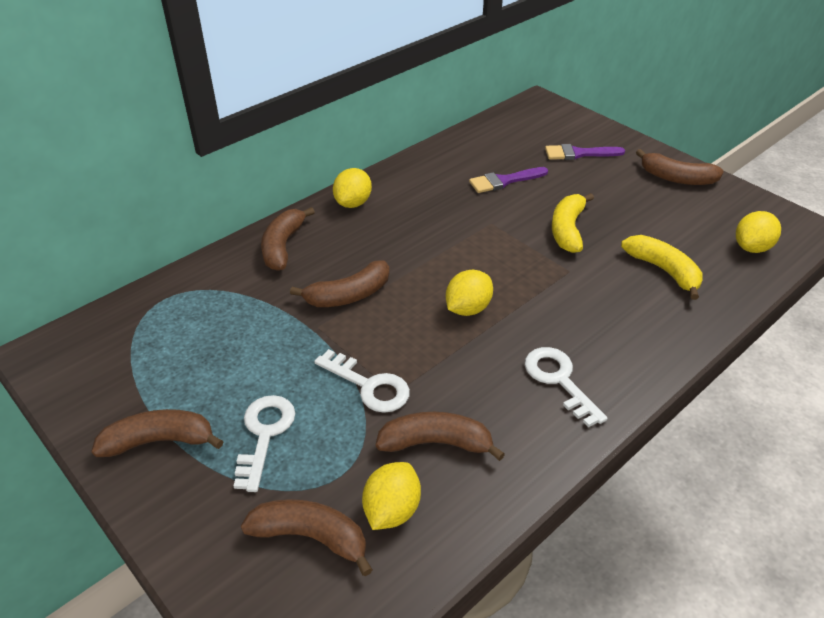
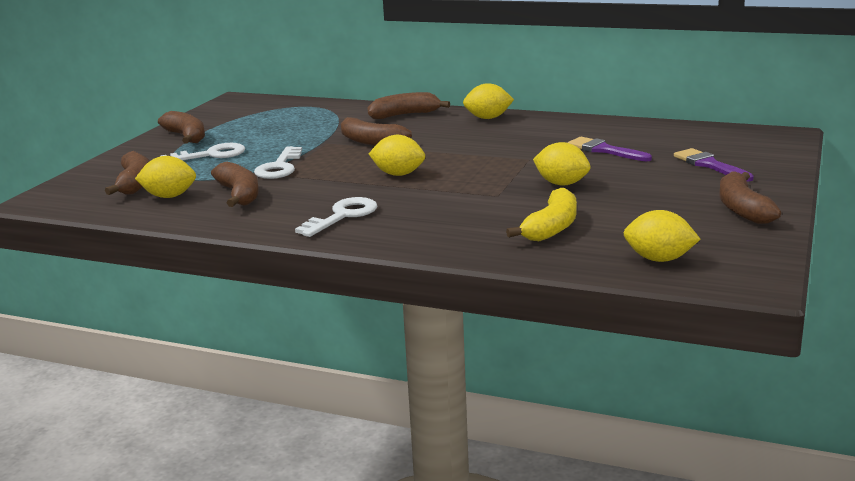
camera: 65 degrees right, 20 degrees down
(567, 230) = (561, 184): yellow banana -> yellow lemon

